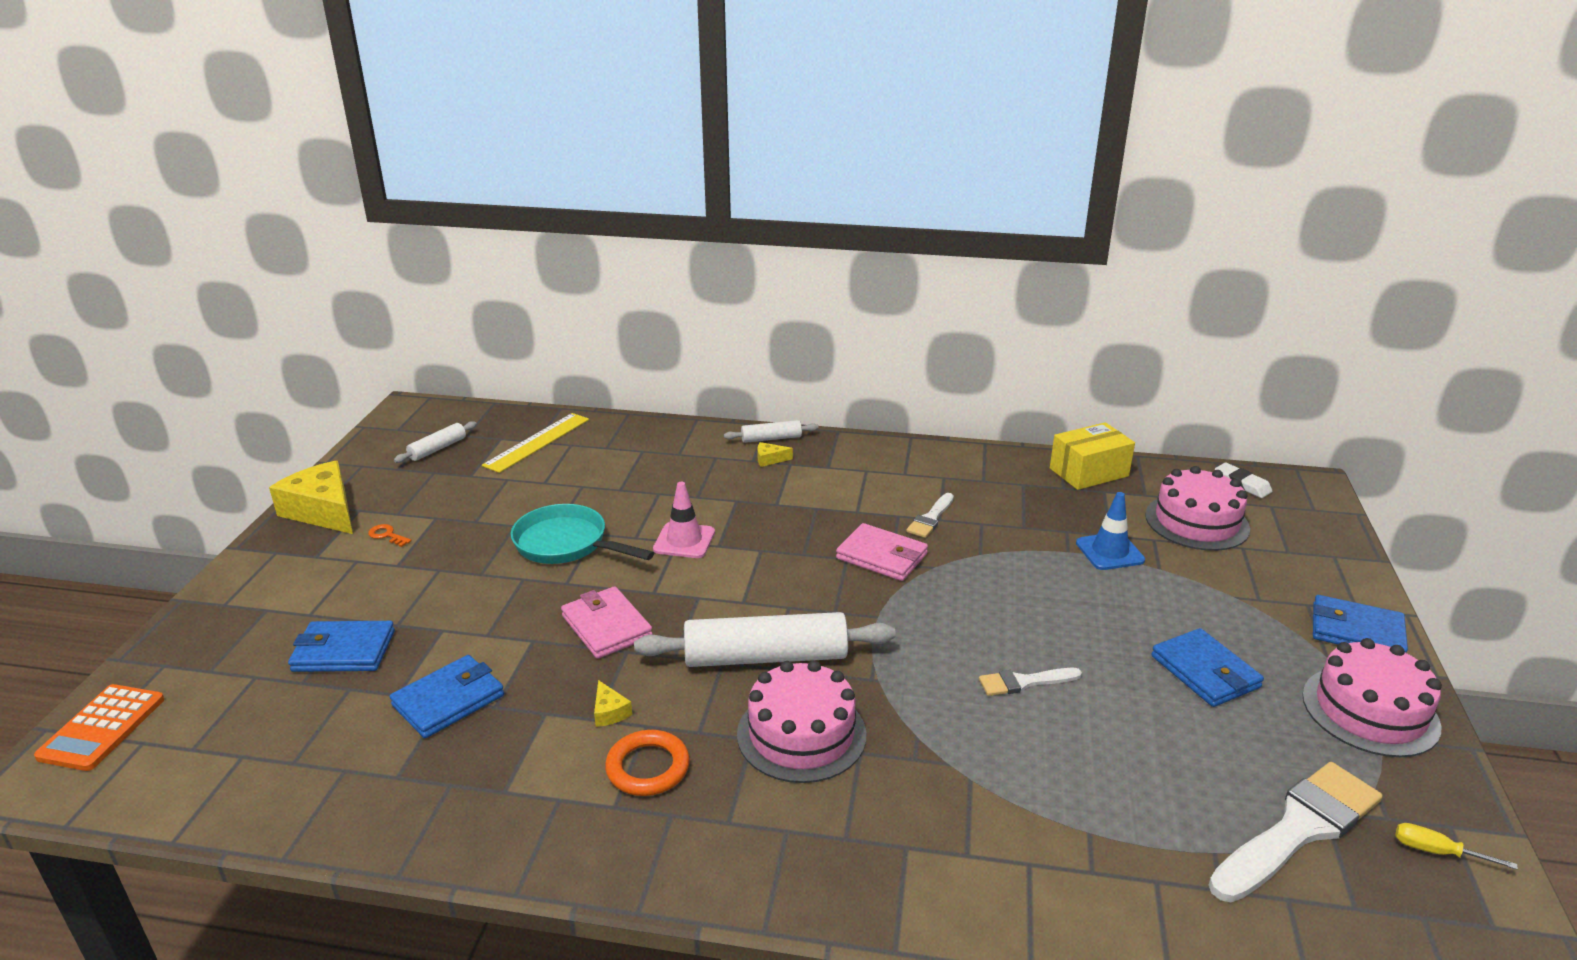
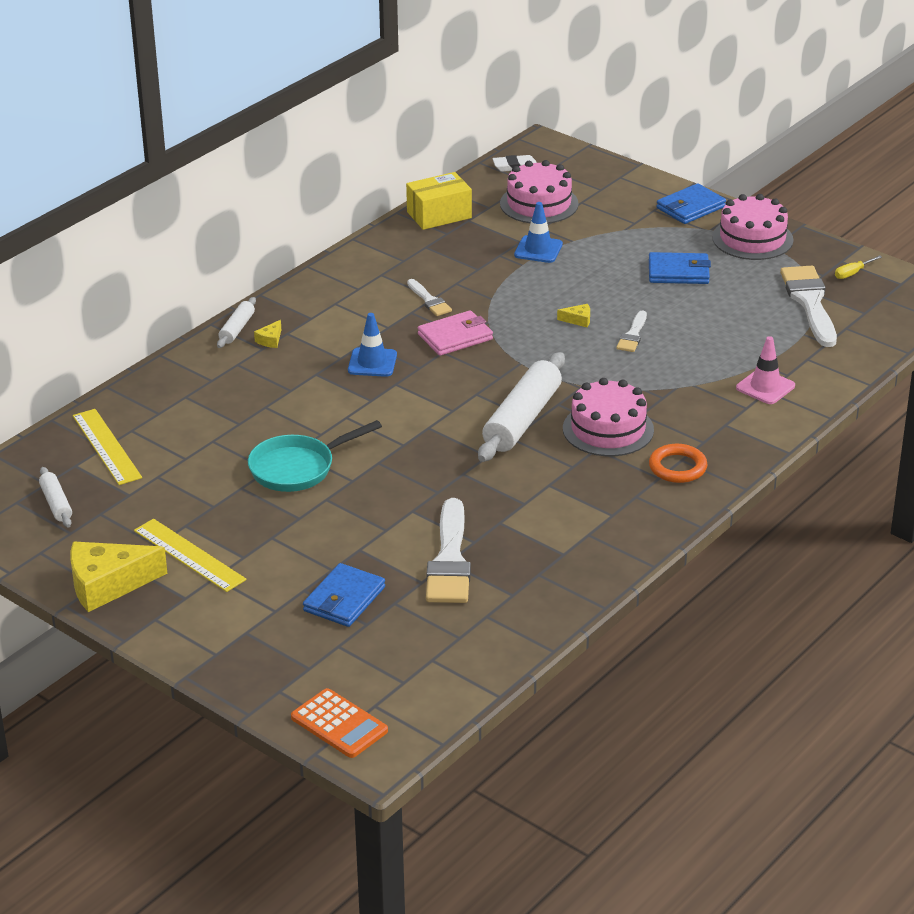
camera: 60 degrees left, 5 degrees up
(387, 535) = (189, 555): orange key -> yellow ruler
(448, 700) = (450, 560): blue wallet -> white brush
(606, 626) = (426, 475): pink wallet -> none
(609, 712) = (522, 496): yellow cheese -> yellow cheese (578, 320)
(648, 767) = (589, 494): orange ring -> orange ring (677, 467)
(684, 541) = (349, 413): pink traffic cone -> pink traffic cone (765, 387)
(785, 524) = (372, 363): none -> blue traffic cone
(1088, 472) = (439, 215): yellow box -> yellow box turned 60 degrees clockwise

